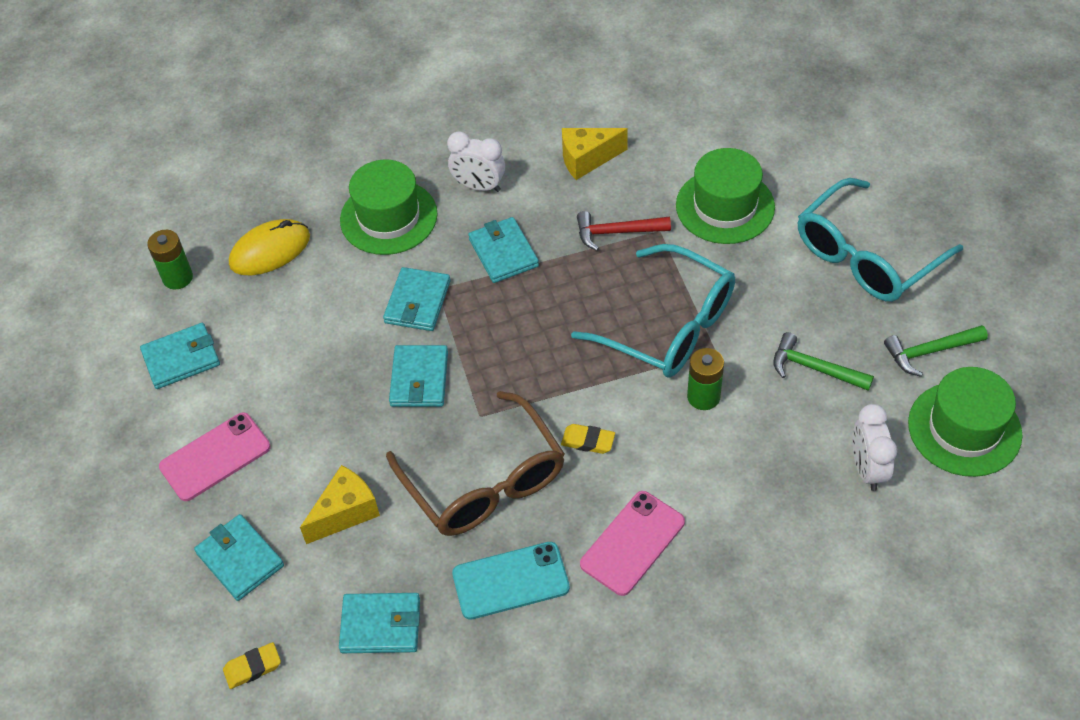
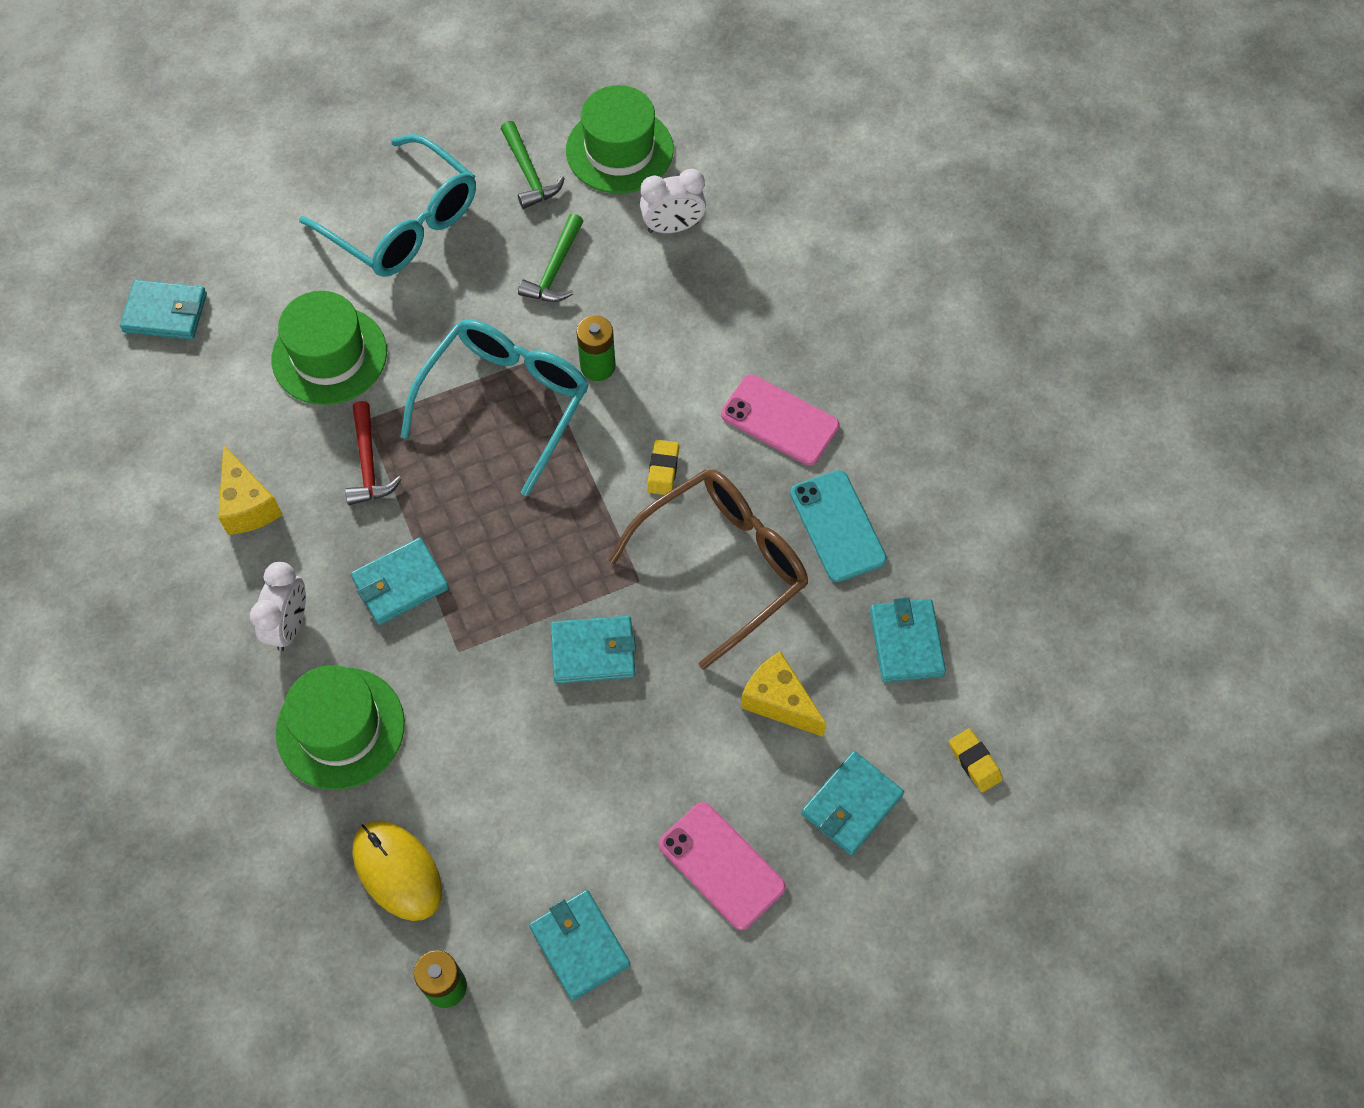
camera: 100 degrees left, 10 degrees up
(417, 302) = (479, 671): turquoise wallet -> turquoise wallet (165, 313)

